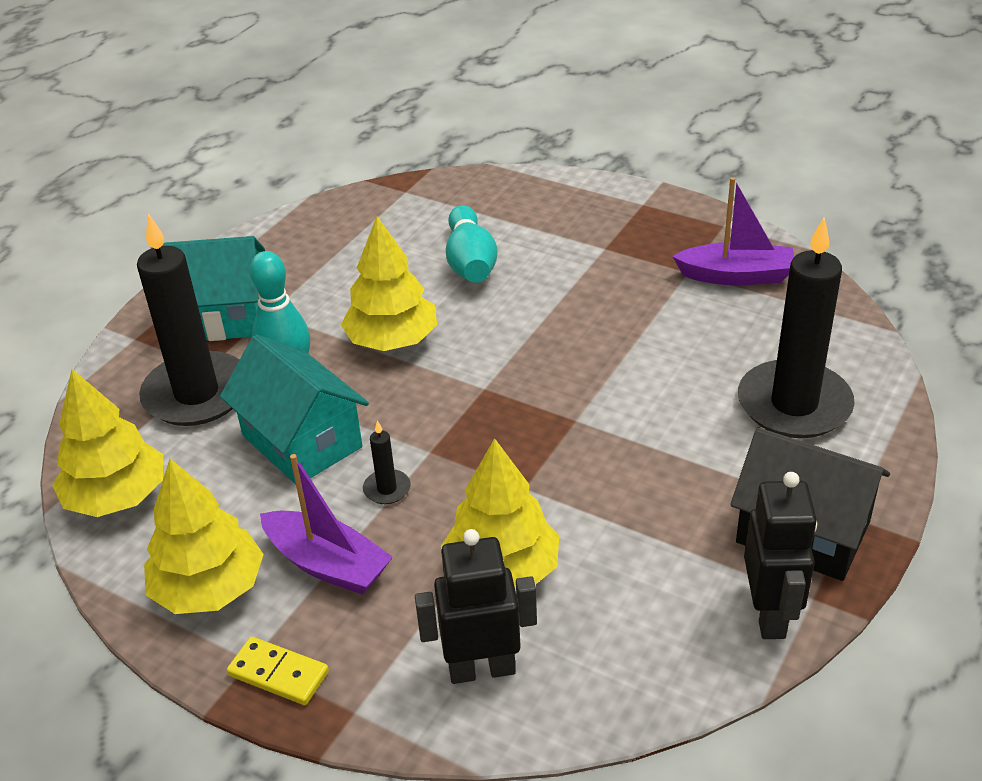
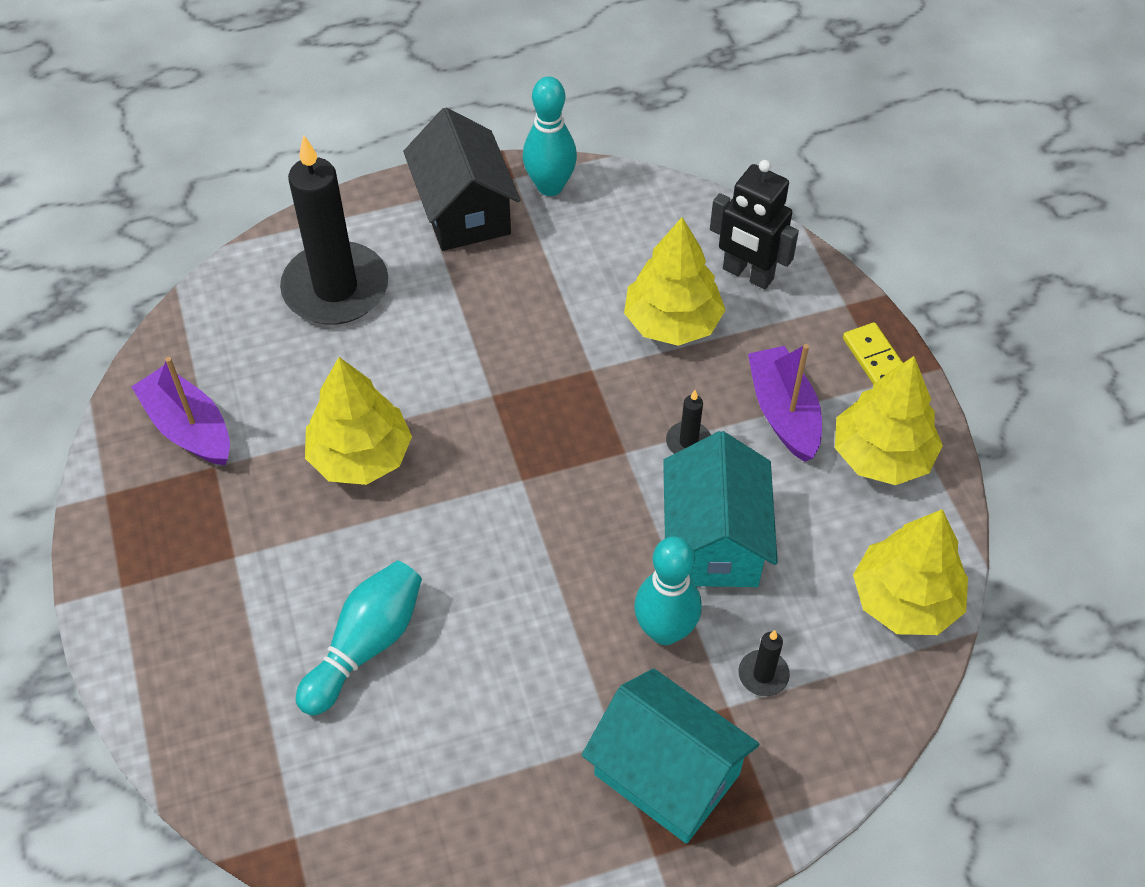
camera: 140 degrees left, 15 degrees up
(197, 394) = (763, 675): black candle -> black candle, size x0.40
(392, 341) = (540, 597): yellow tree -> yellow tree (360, 456)
(769, 614) = (550, 186): black robot -> turquoise bowling pin

